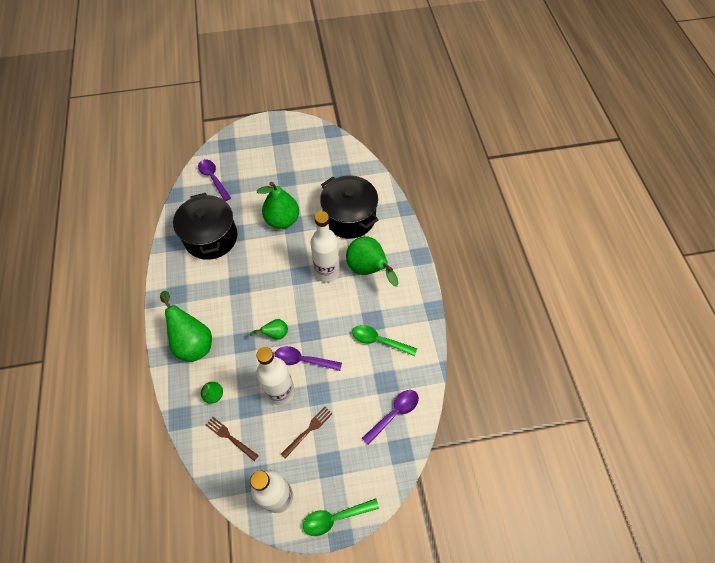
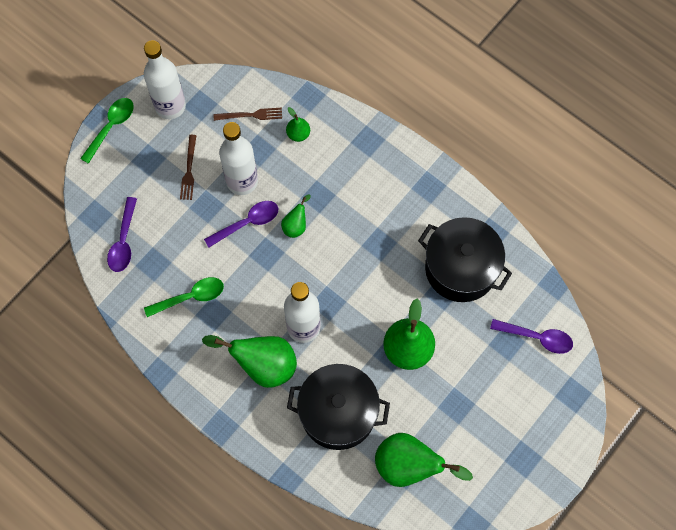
camera: 140 degrees right, 10 degrees up
(192, 342) = (365, 159): green pear -> green pear (409, 466)

